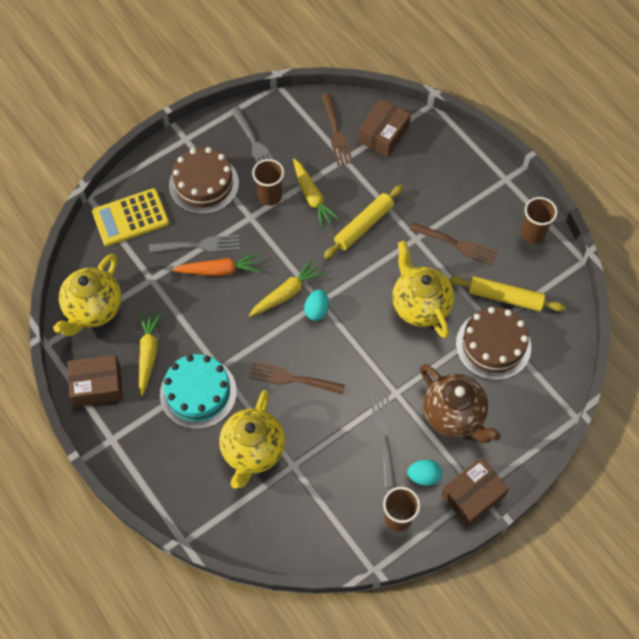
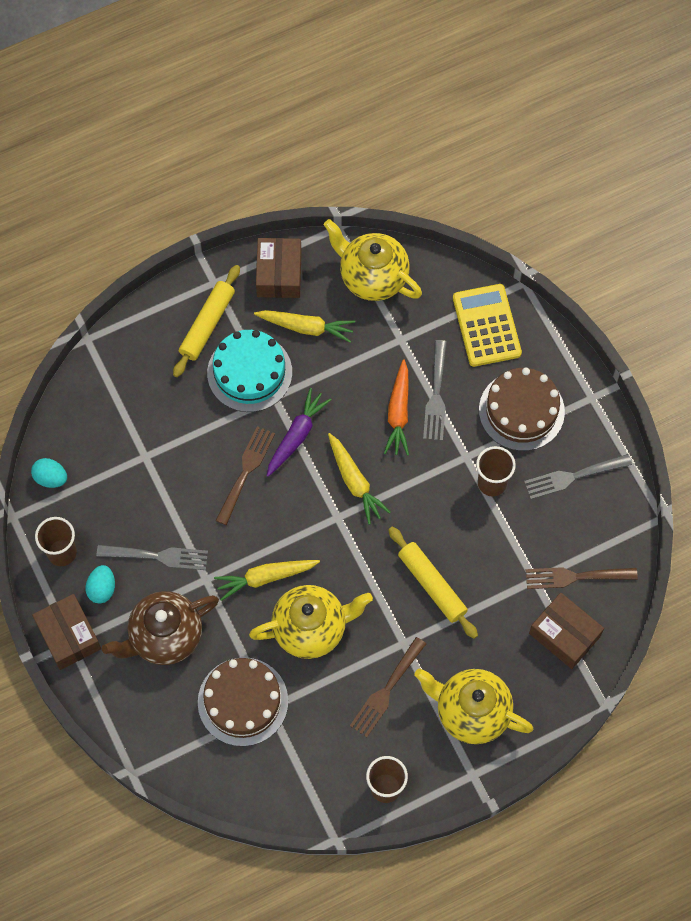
camera: 100 degrees right, 5 degrees up
(252, 344) = (296, 436): none -> purple carrot
(253, 451) = (170, 419): yellow teapot -> yellow teapot (471, 712)
(312, 197) = (483, 532): yellow carrot -> yellow carrot (265, 578)
(317, 310) = (326, 511): turquoise egg -> turquoise egg (51, 478)
(505, 298) = (302, 731): yellow rolling pin -> yellow rolling pin (207, 324)

